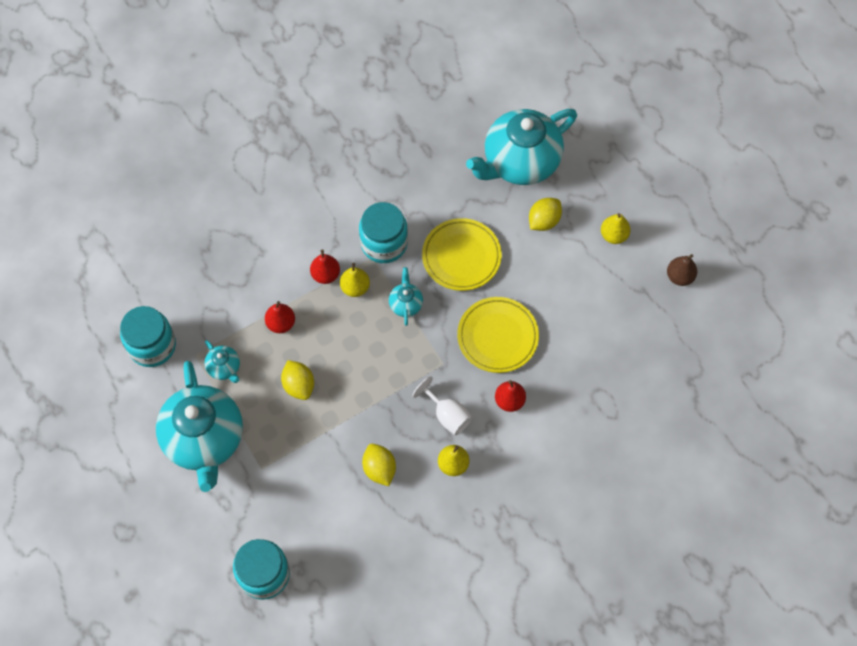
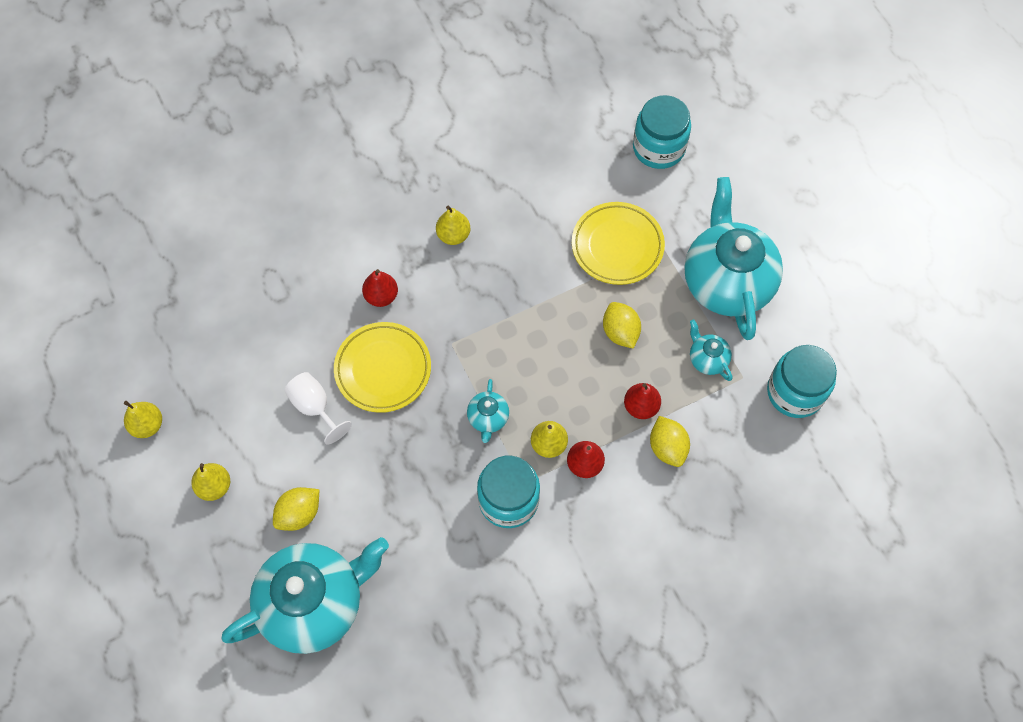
camera: 175 degrees left, 0 degrees up
(379, 469) = (534, 237): yellow lemon -> yellow lemon (667, 447)
(447, 415) = (453, 286): white goblet -> white goblet (315, 407)
(461, 257) = (412, 474): yellow plate -> yellow plate (617, 246)
(679, 276) = (147, 425): brown pear -> yellow pear

